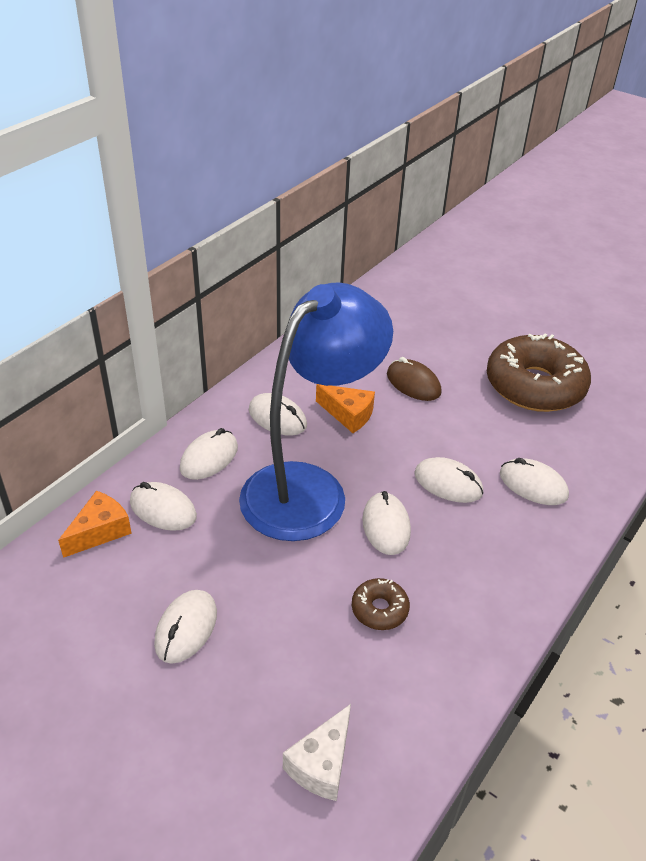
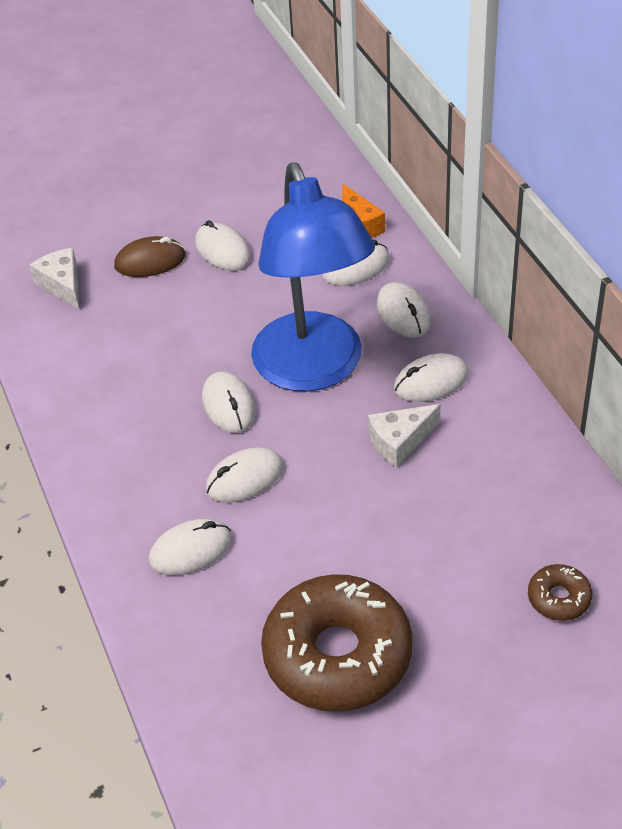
camera: 125 degrees right, 5 degrees up
(348, 415) = (400, 442): orange cheese -> white cheese
(379, 609) = (149, 363): brown donut -> brown donut (559, 598)
(386, 526) = (229, 405): white mouse -> white mouse turned 45 degrees clockwise
(413, 383) = (417, 526): brown mouse -> brown mouse (150, 261)

